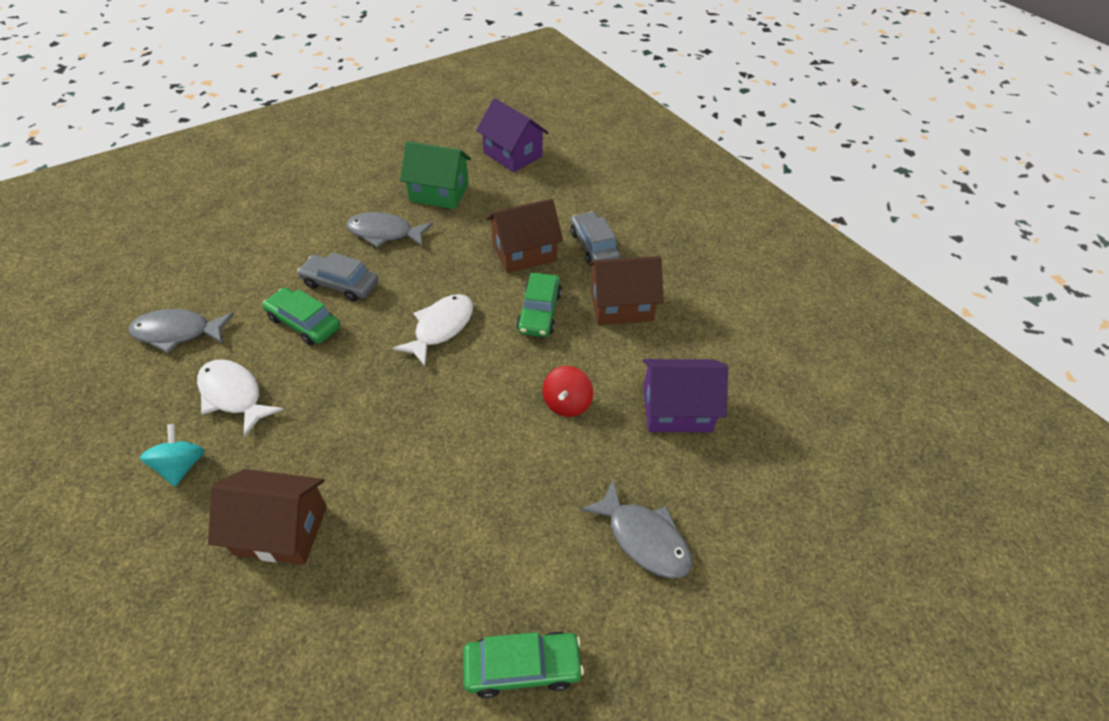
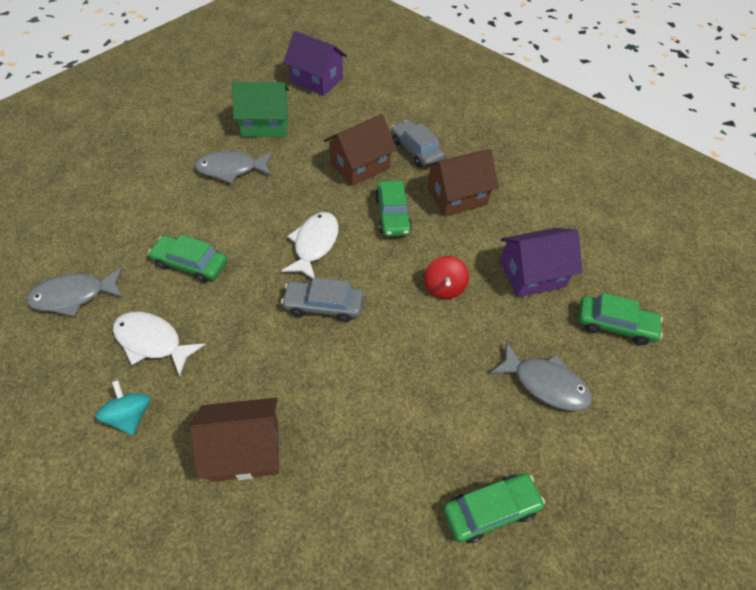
camera: 15 degrees left, 5 degrees up
(340, 284) = (209, 222): grey car -> grey car (323, 305)
(756, 489) = (615, 325): none -> green car

